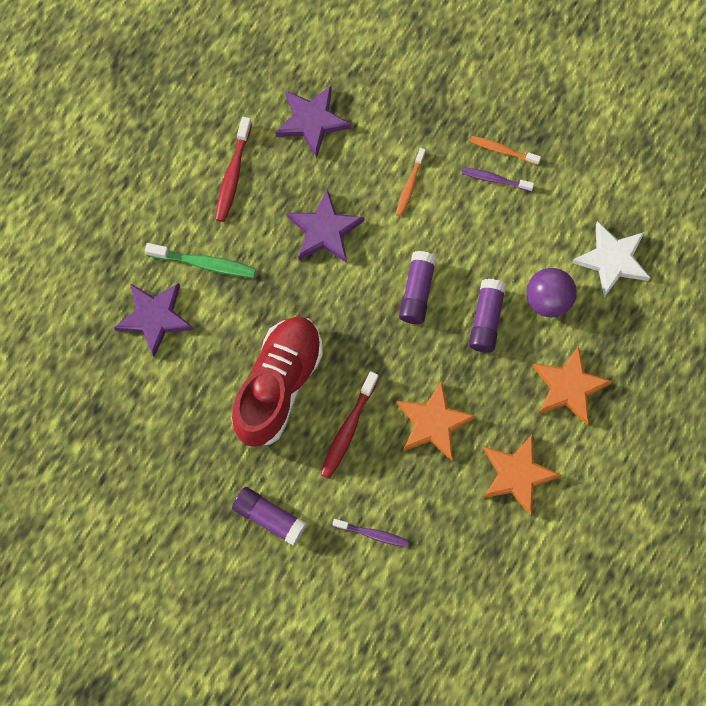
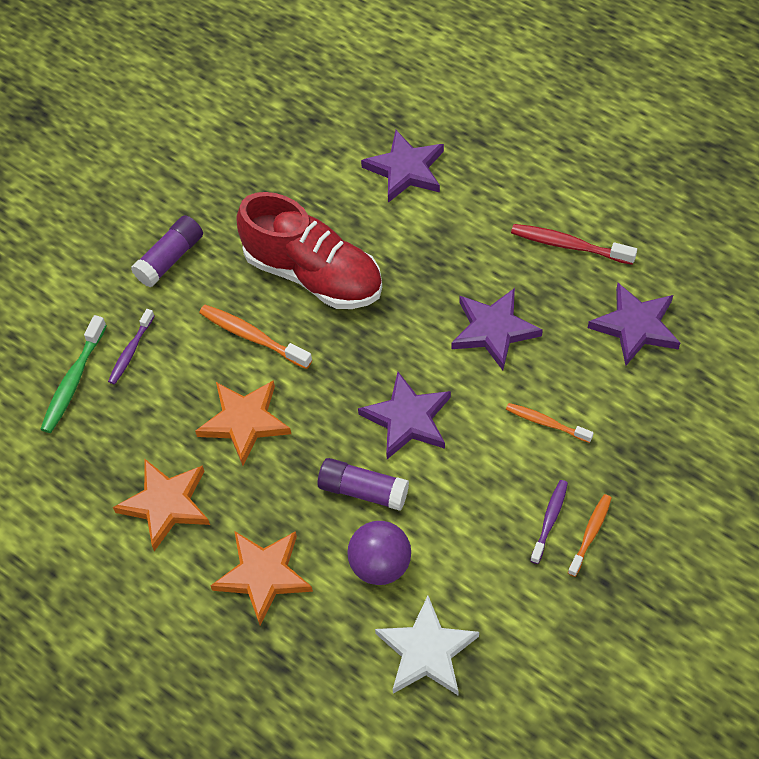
camera: 100 degrees right, 15 degrees down
(204, 263) = (463, 215): green toothbrush -> green toothbrush (73, 381)
(348, 429) = (252, 336): red toothbrush -> orange toothbrush
(417, 292) = (407, 419): purple glue stick -> purple star

